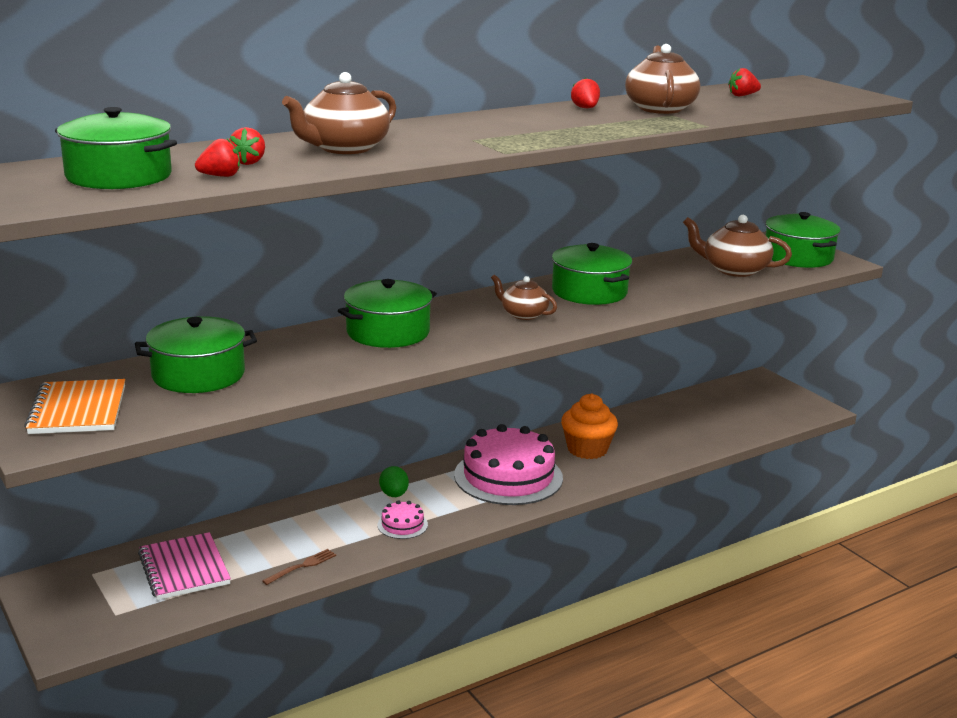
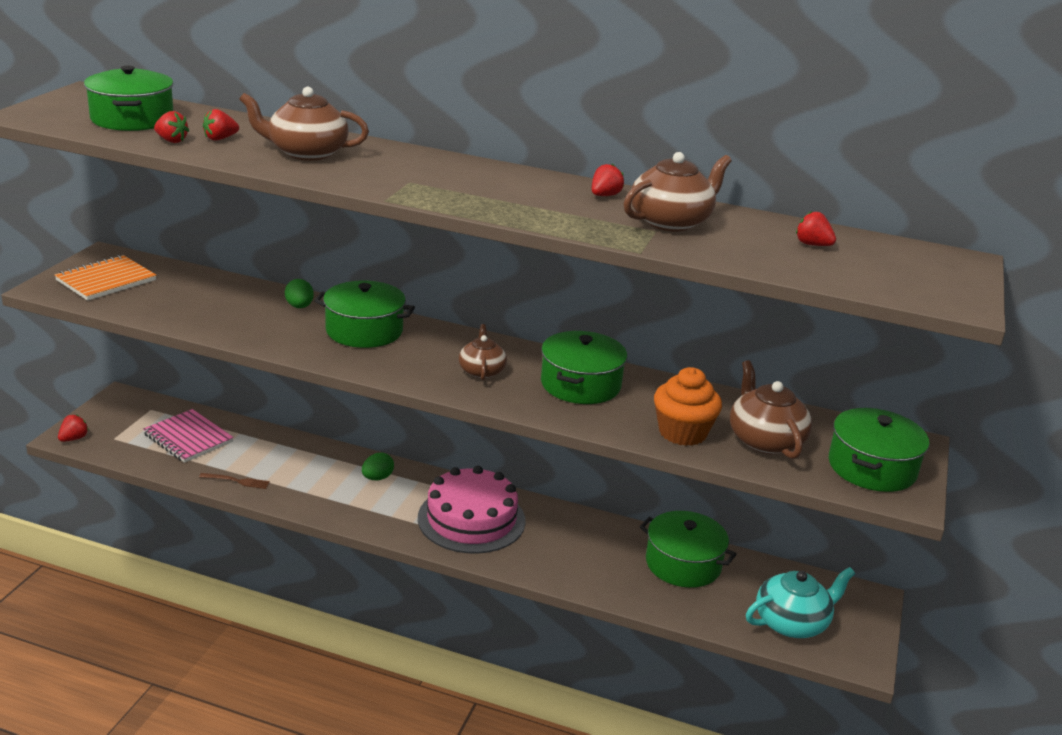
camera: 50 degrees right, 5 degrees up
(76, 641) = (74, 438): none -> red strawberry
(184, 569) = (188, 438): pink notebook -> pink notebook turned 75 degrees counterclockwise
(198, 375) = (202, 295): green pot -> green pot (683, 564)
(298, 343) = (299, 307): none -> green egg
(402, 525) = (338, 499): pink cake -> none
(587, 449) = (571, 542): orange cupcake -> orange cupcake (682, 433)
(761, 413) = (792, 622): none -> turquoise teapot

